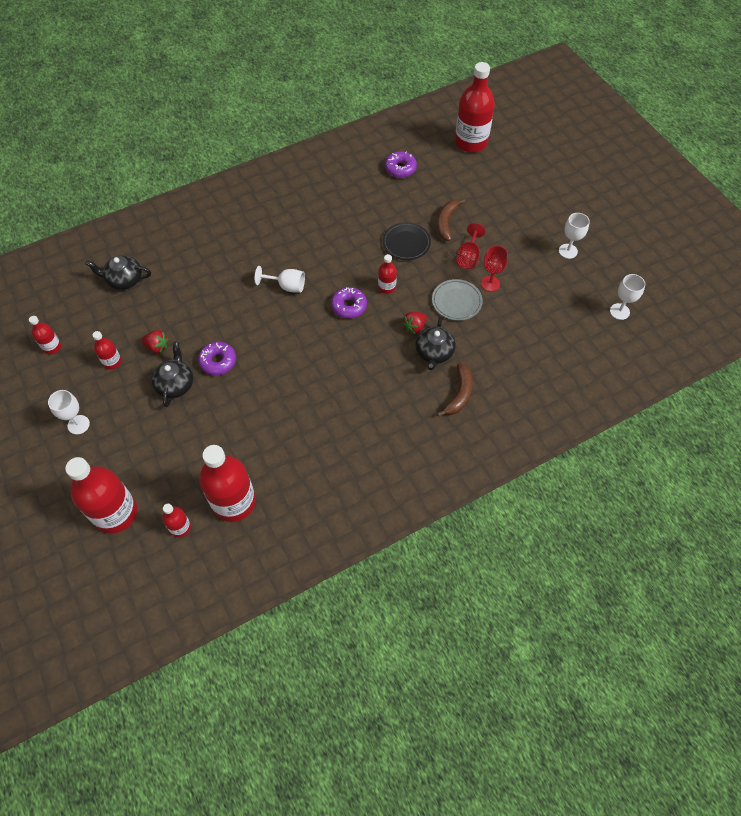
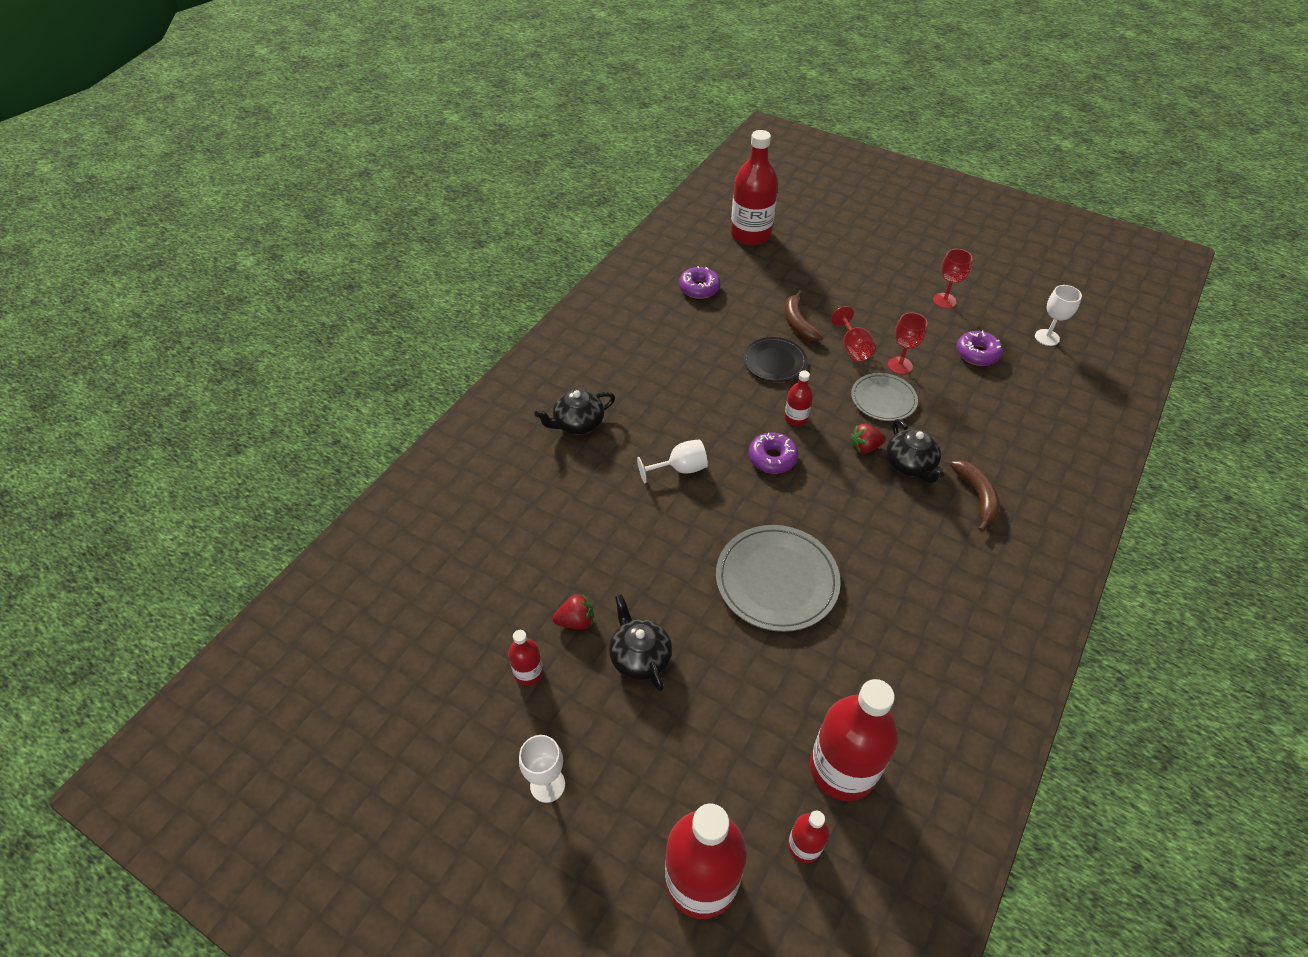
camera: 30 degrees left, 10 degrees down
(52, 347) = (423, 697): red bottle -> none
(124, 280) = (460, 557): black teapot -> black teapot (578, 423)
(218, 361) = (671, 599): purple donut -> purple donut (977, 353)
(287, 381) = (776, 580): none -> grey plate
(414, 327) = (864, 447): red strawberry -> red strawberry turned 60 degrees clockwise
(568, 251) = (944, 301): white goblet -> red goblet

